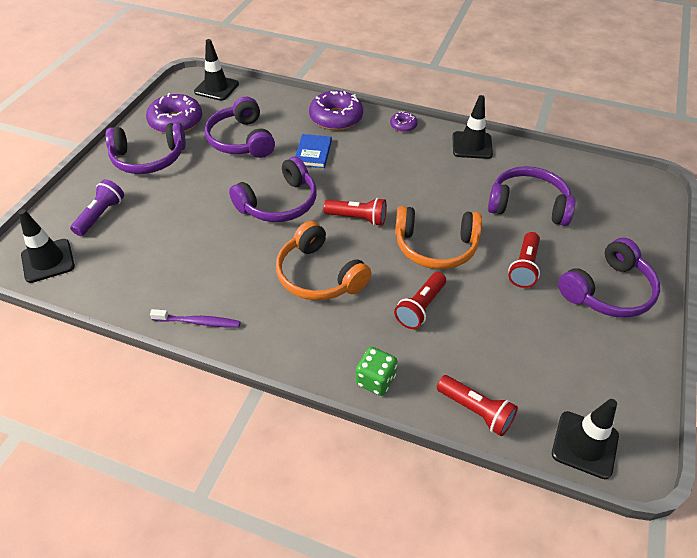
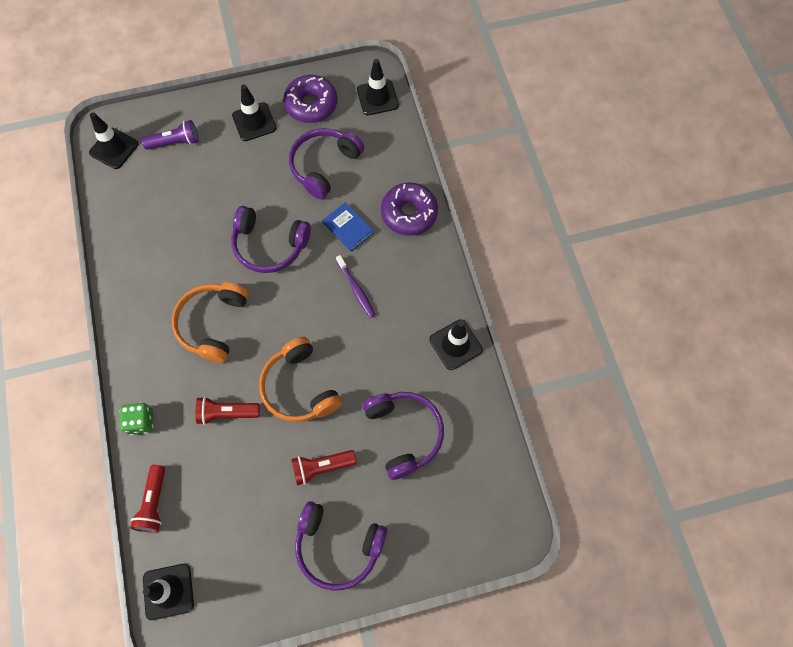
camera: 55 degrees right, 20 degrees up
(148, 158) = (254, 122): purple headphones -> black traffic cone
(198, 322) = (121, 279): purple toothbrush -> purple toothbrush (356, 289)
(313, 153) = (348, 228): blue book -> blue book turned 75 degrees clockwise
(357, 218) = (292, 311): red flashlight -> none
(403, 126) = (440, 272): purple donut -> none

